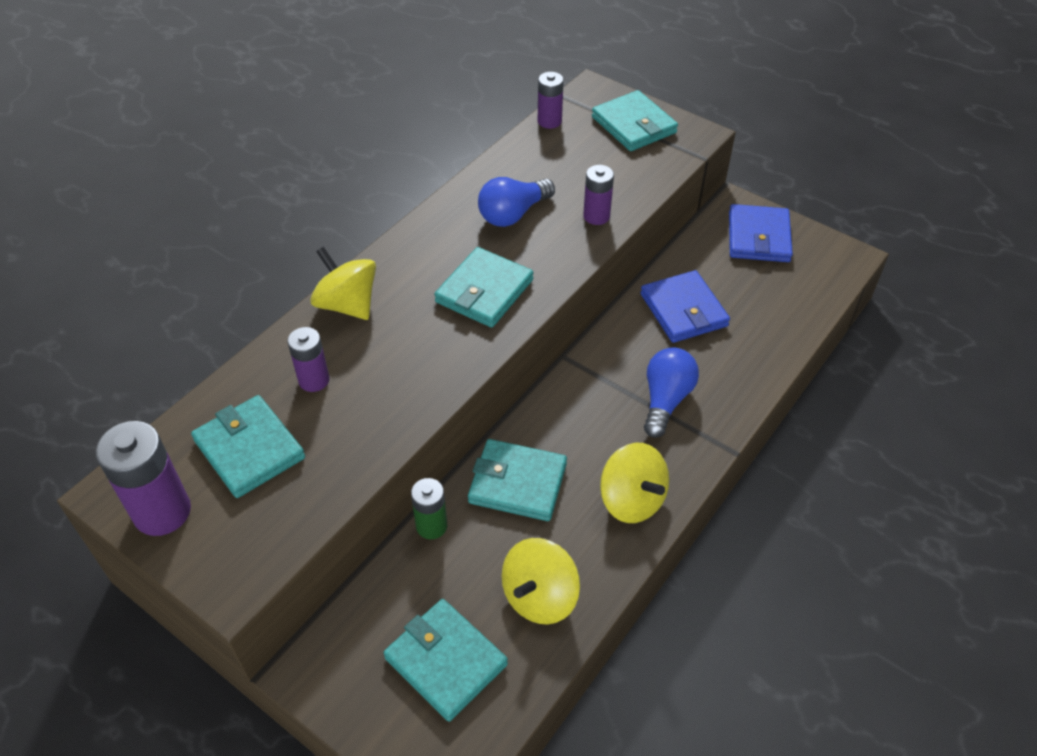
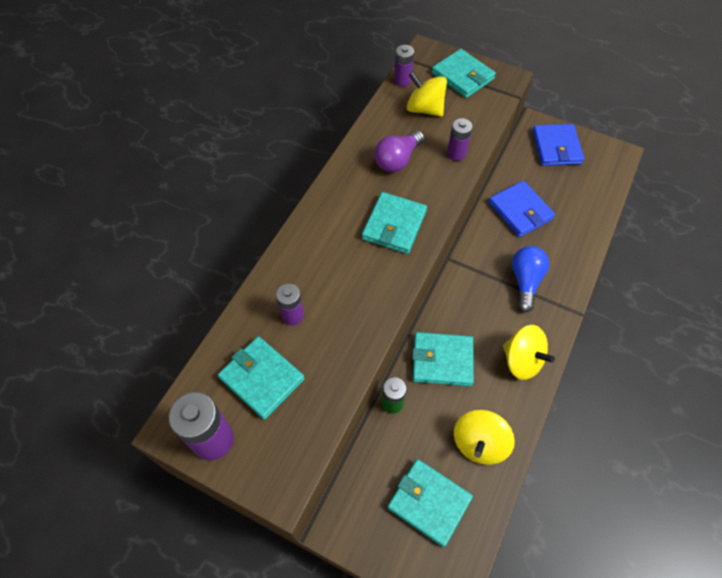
camera: 10 degrees left, 10 degrees up
(347, 304) = (299, 250): yellow spinning top -> yellow spinning top (424, 109)
(513, 214) = (397, 160): blue light bulb -> purple light bulb

